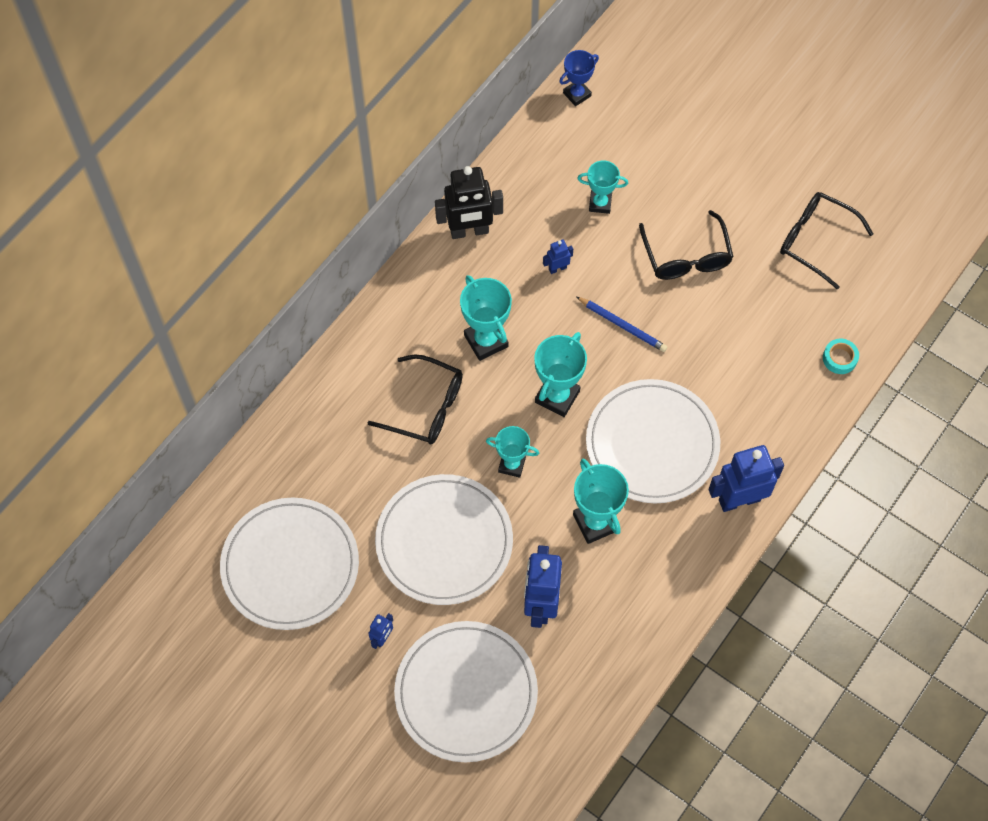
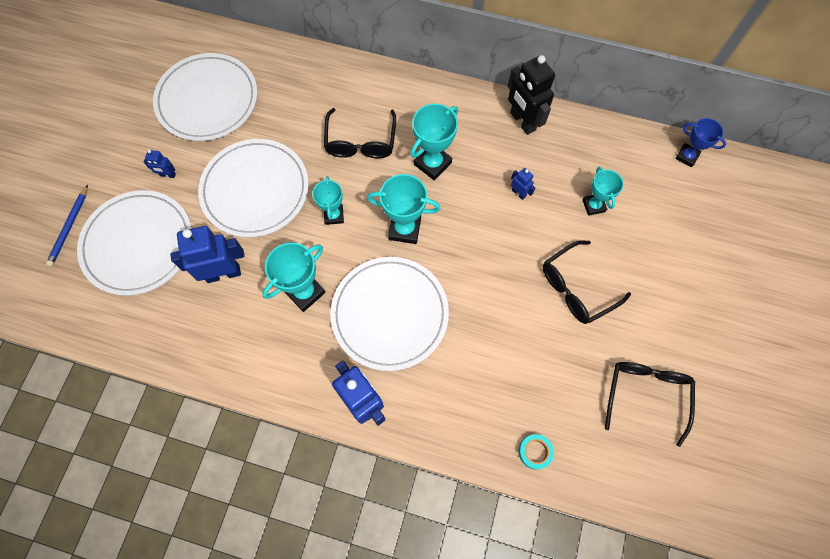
camera: 70 degrees right, 5 degrees up
(622, 325) = (488, 257): blue pencil -> blue pencil (69, 227)

